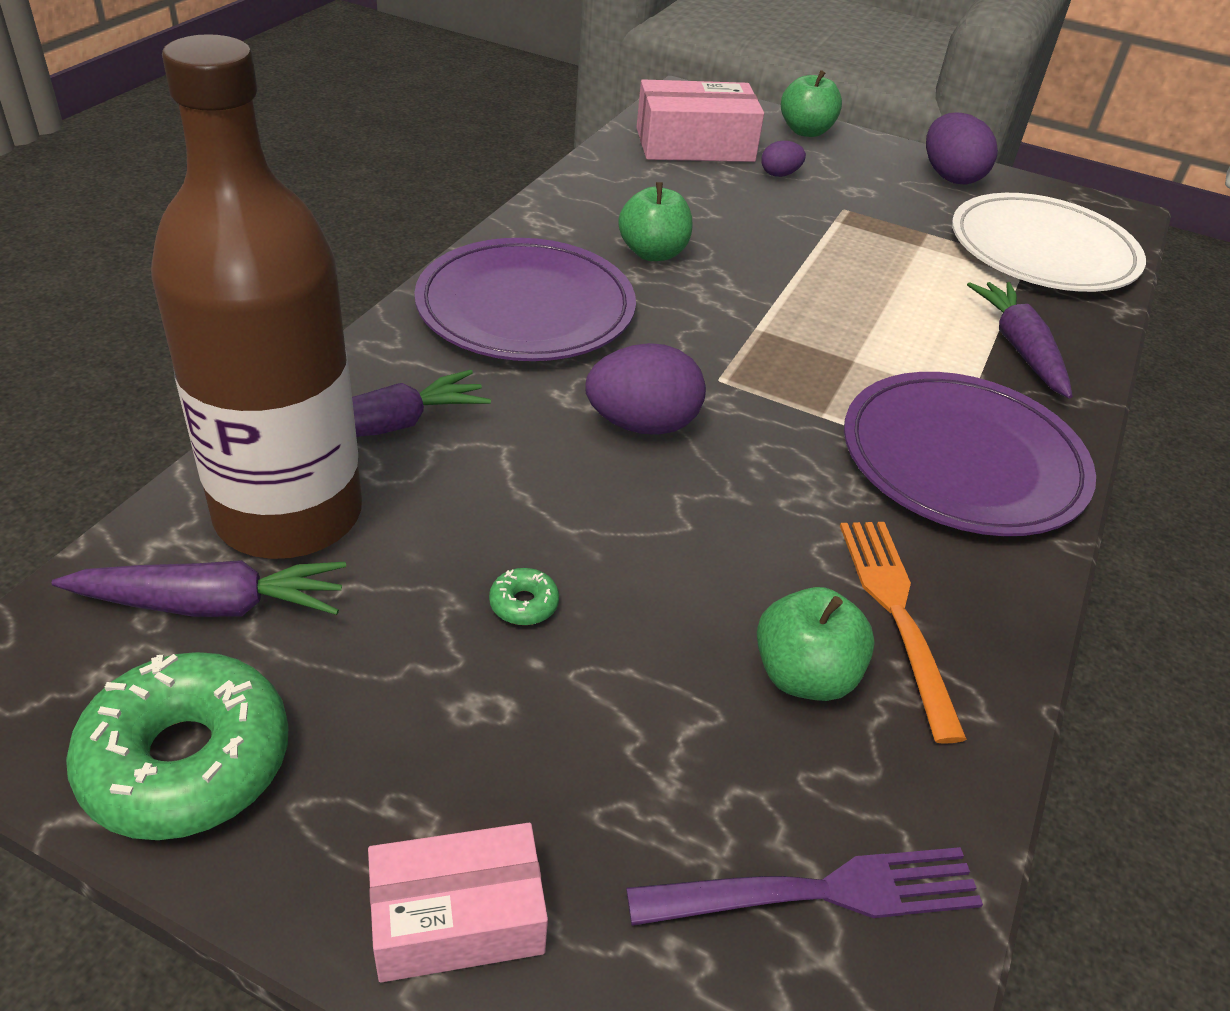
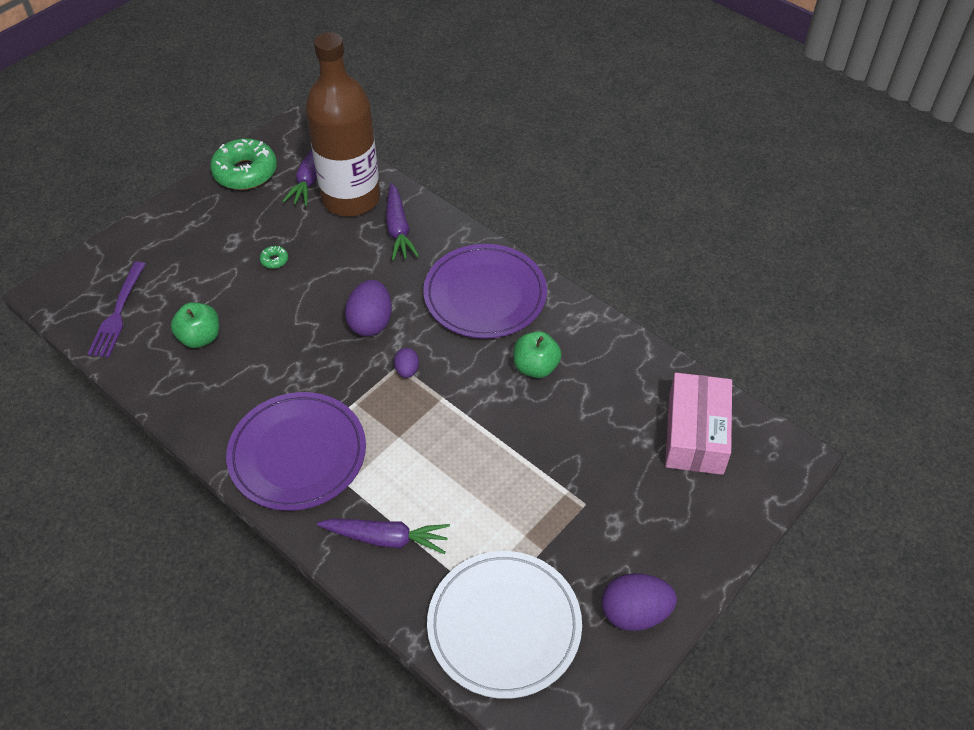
camera: 110 degrees right, 10 degrees up
(457, 917) = (160, 226): pink box -> none
(780, 174) = (643, 478): purple egg -> purple egg (407, 370)
(806, 131) = (724, 526): green apple -> none
(897, 614) = (214, 381): orange fork -> none

